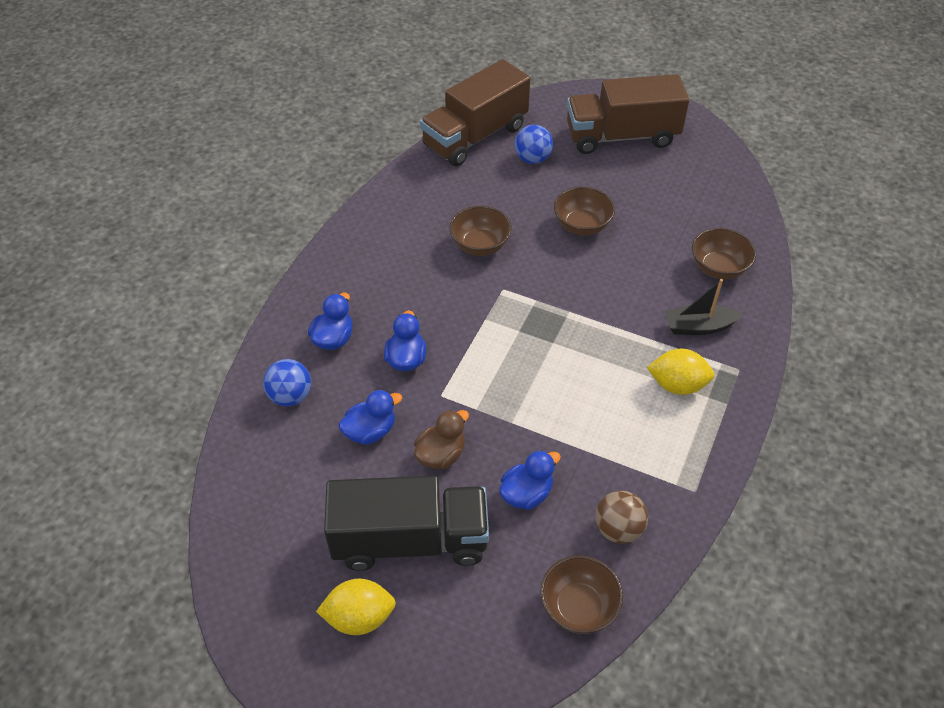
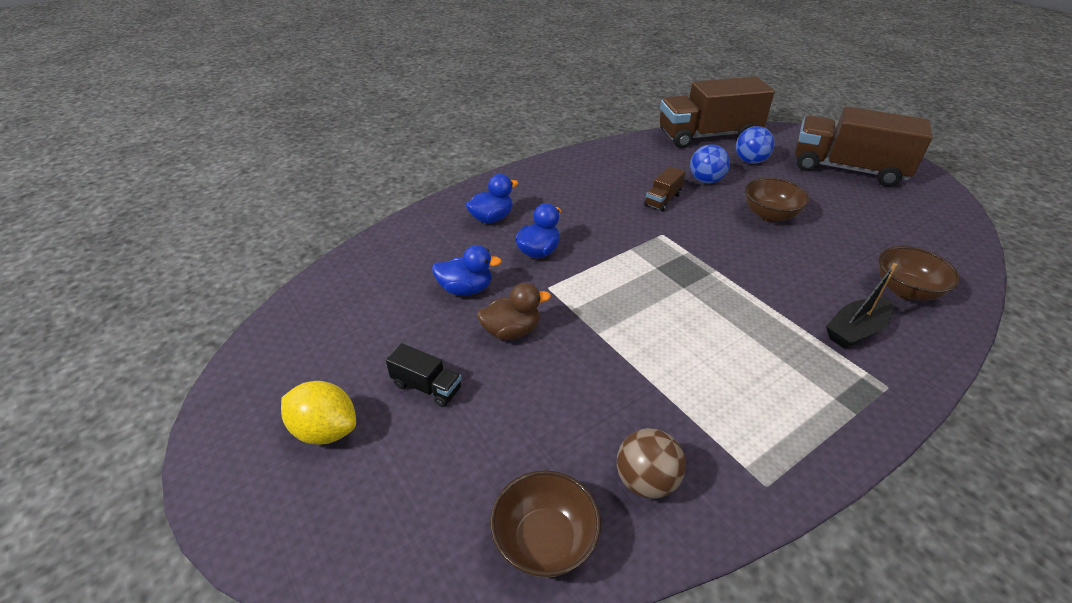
camera: 30 degrees right, 10 degrees down
(290, 396) = (426, 242): blue ball -> blue ball (706, 180)
(410, 540) = (427, 387): black truck -> black truck, size x0.42
(480, 245) = (663, 200): brown bowl -> brown truck
(526, 494) = (568, 399): blue duck -> none
(677, 385) = (801, 372): yellow lemon -> none
(698, 327) = (855, 330): black boat -> black boat turned 60 degrees counterclockwise

